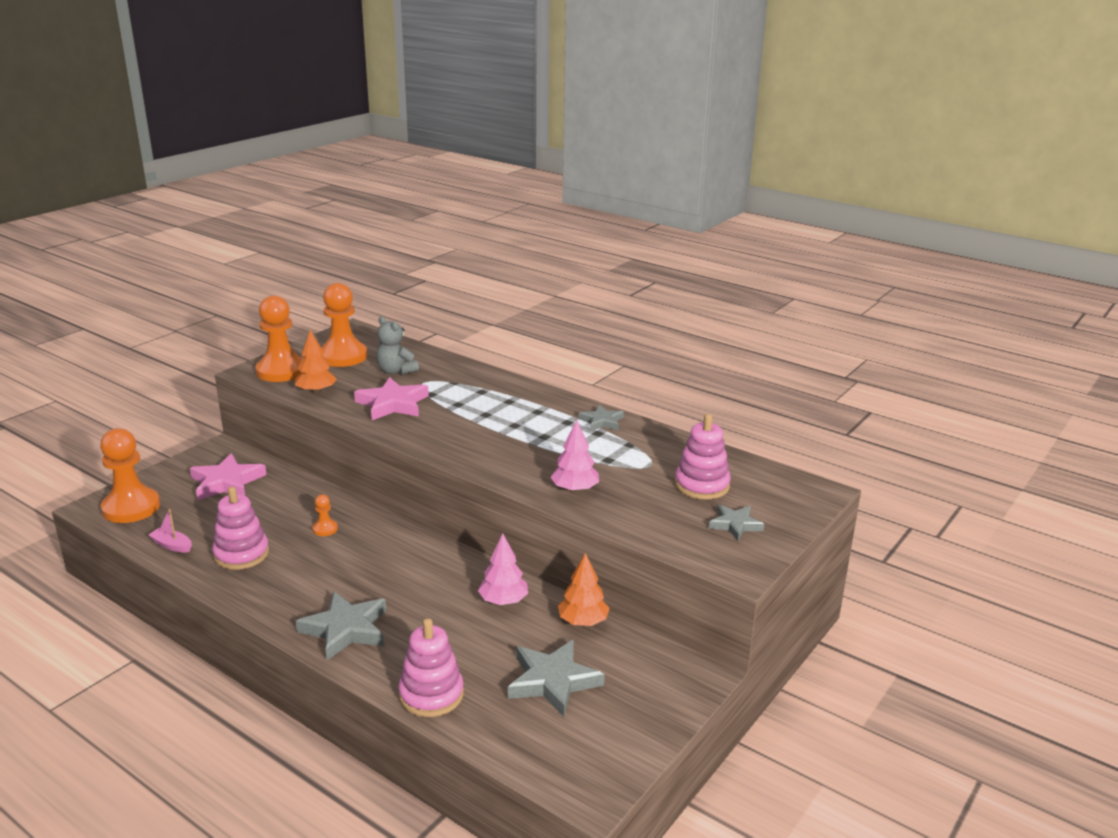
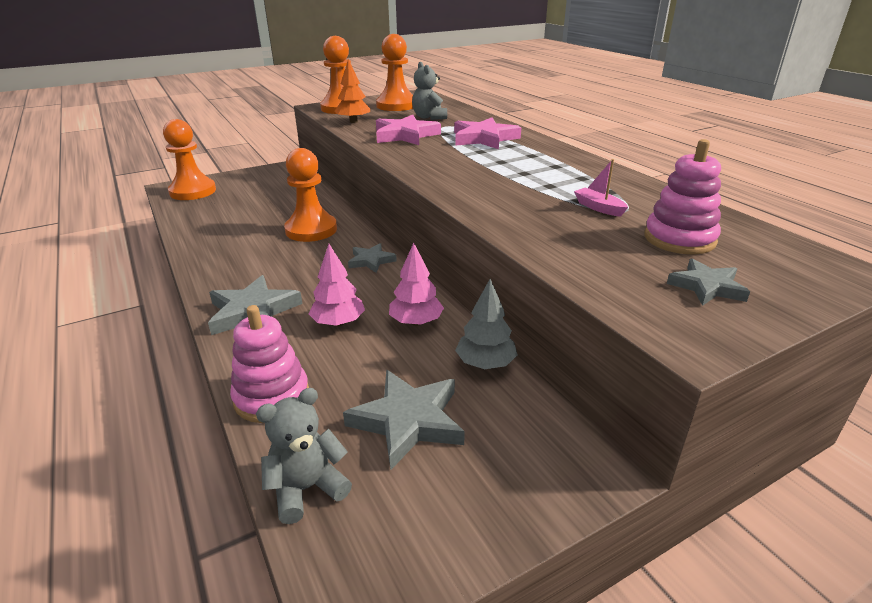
camera: 25 degrees right, 5 degrees up
(172, 545) = (191, 220): pink boat -> pink boat (598, 208)
(227, 482) = (271, 187): pink star -> pink star (484, 138)
(241, 554) = (232, 235): pink stacking toy -> none
(325, 529) = (311, 230): orange pawn -> orange pawn, size x2.29
(514, 746) = (307, 488): none -> grey teddy bear
(574, 489) = (522, 218): pink tree -> pink tree (338, 323)
(583, 621) = (485, 363): orange tree -> grey tree
(601, 421) = (592, 170): grey star -> grey star (371, 261)

